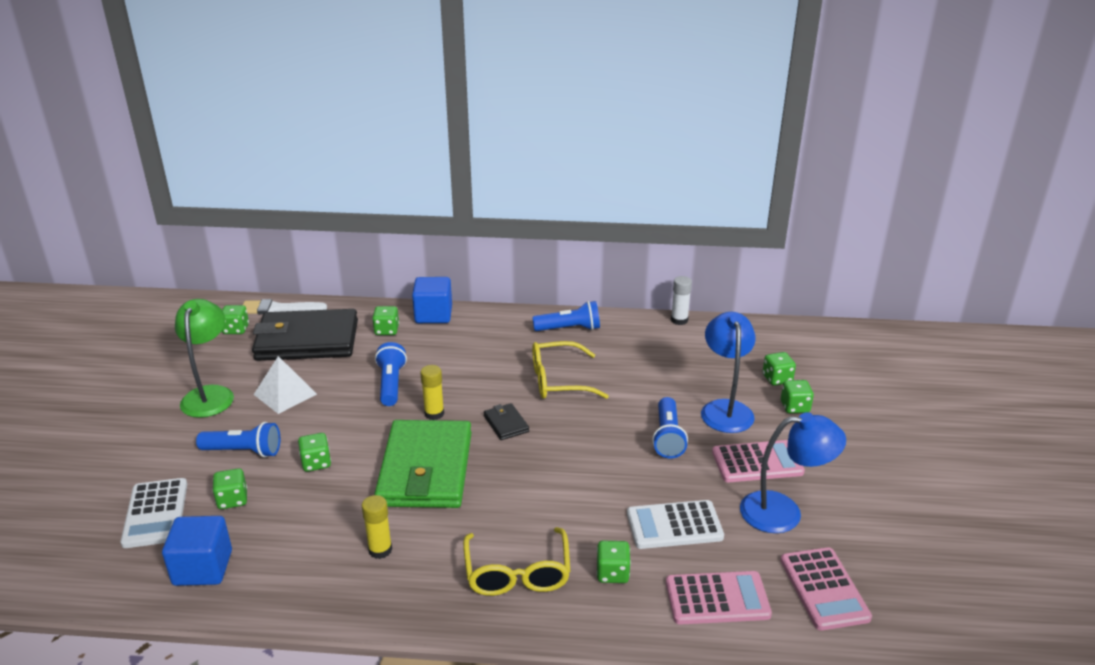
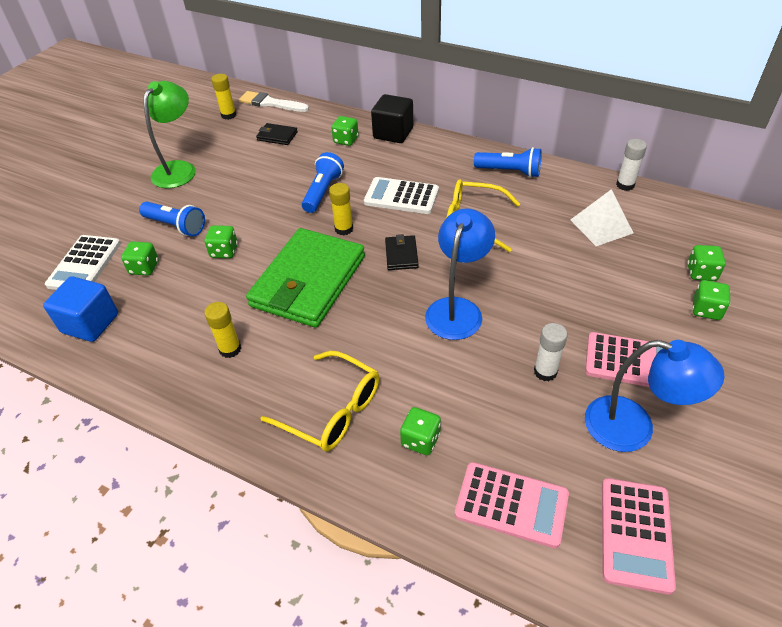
camera: 25 degrees right, 15 degrees up
(236, 329) = (228, 115): green dice -> yellow glue stick
(285, 394) = (234, 181): white pyramid -> white pyramid (601, 226)
(307, 340) = (277, 136): black wallet -> black wallet, size x0.41
(433, 315) = (393, 133): blue cube -> black cube
(517, 573) = (332, 410): yellow glasses -> yellow glasses turned 75 degrees counterclockwise
(667, 437) = (550, 309): blue flashlight -> none
(674, 525) = (508, 407): white calculator -> white calculator (401, 196)
(690, 489) = (545, 372): none -> white glue stick
(725, 409) = (626, 293): blue lamp -> blue lamp (457, 309)

